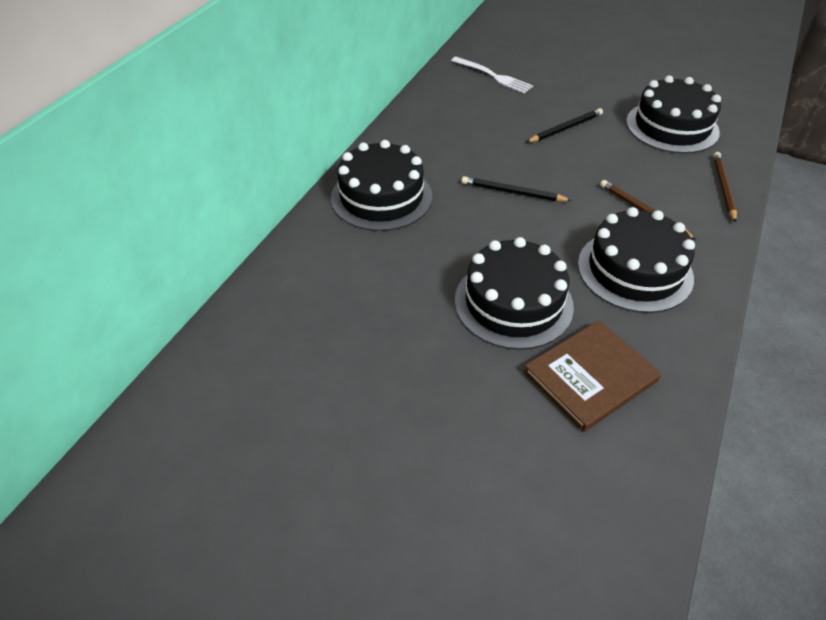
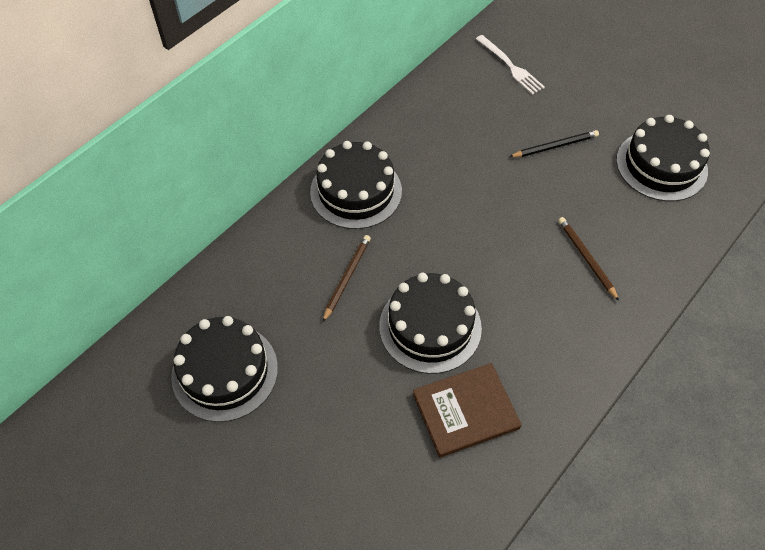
camera: 15 degrees right, 10 degrees up
(512, 192) = (474, 211): black pencil -> none
(634, 270) = (549, 319): black cake -> black cake (225, 371)
(723, 187) = (676, 248): brown pencil -> brown pencil (347, 277)

